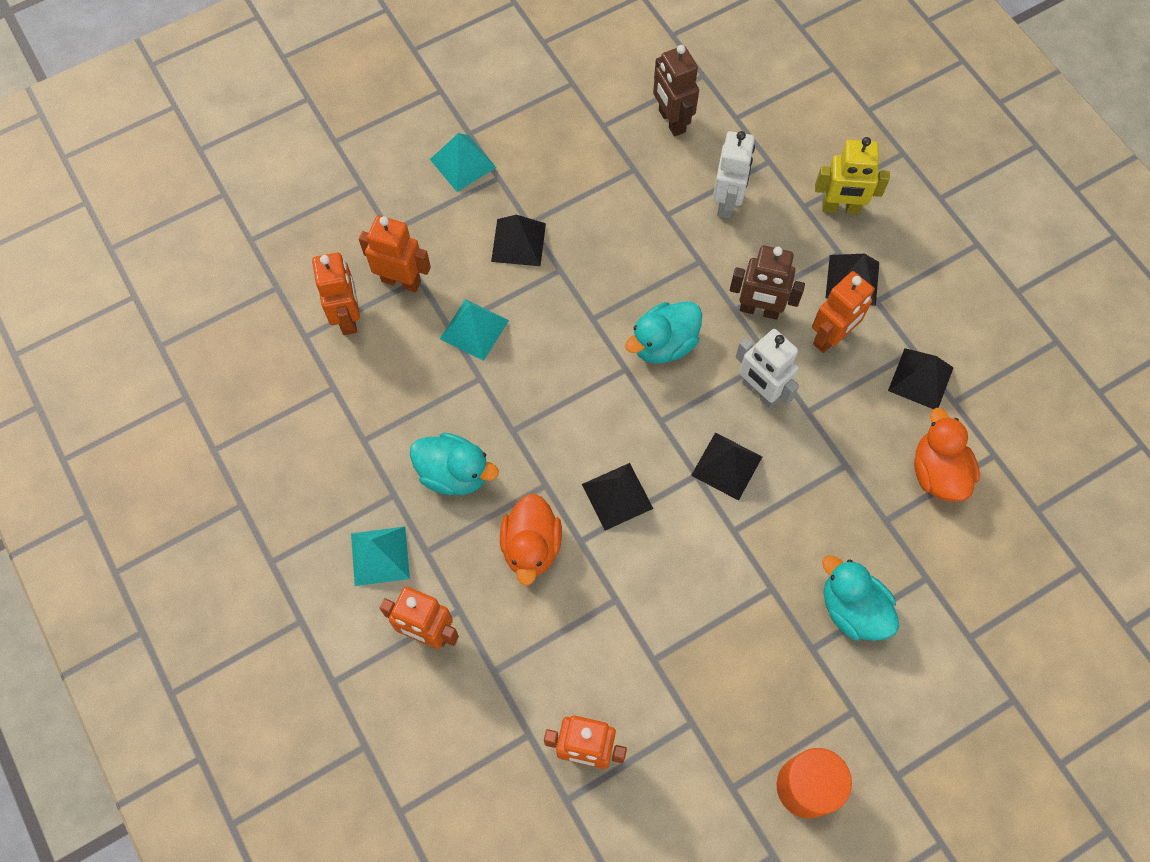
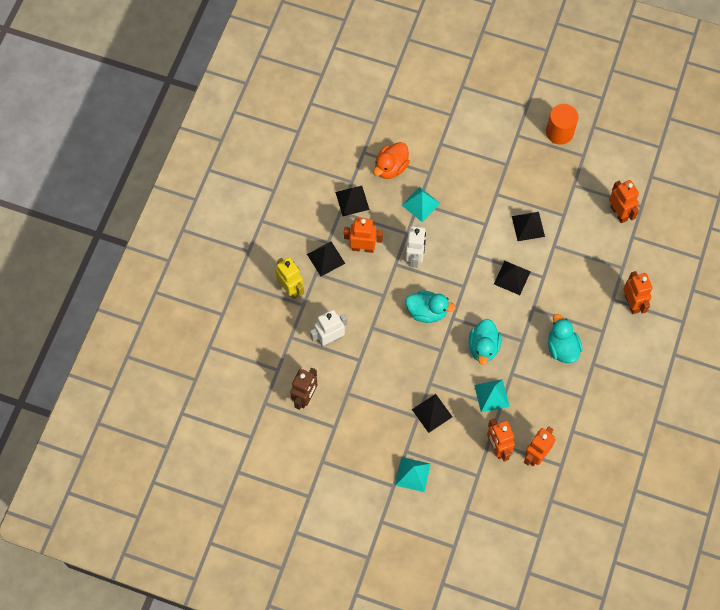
camera: 130 degrees left, 0 degrees up
(380, 555) = (621, 347): turquoise pyramid -> turquoise pyramid (420, 204)
(531, 547) = (563, 293): orange duck -> none
(726, 465) = (460, 246): black pyramid -> black pyramid (528, 226)
(759, 310) = (375, 285): brown robot -> none
(852, 609) = (478, 161): turquoise duck -> turquoise duck (483, 347)

